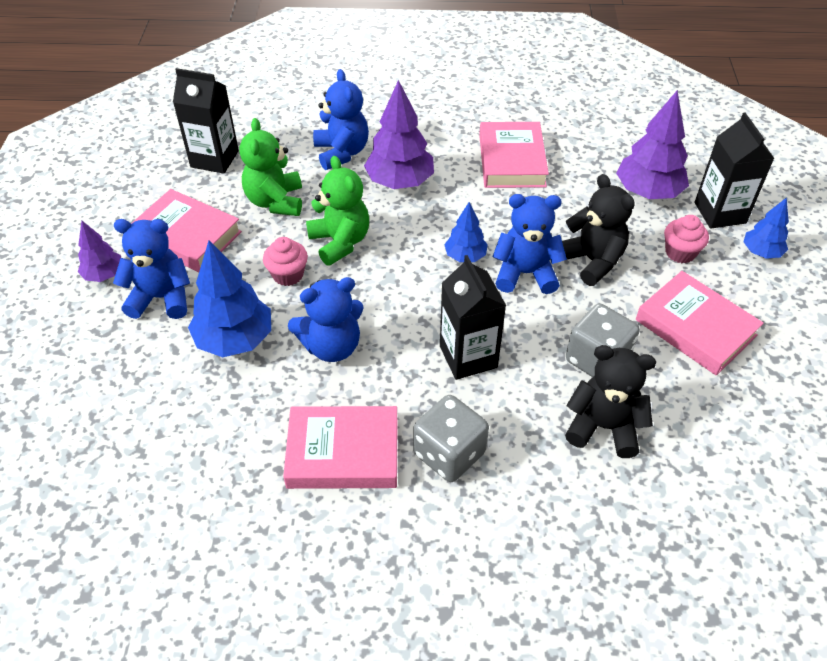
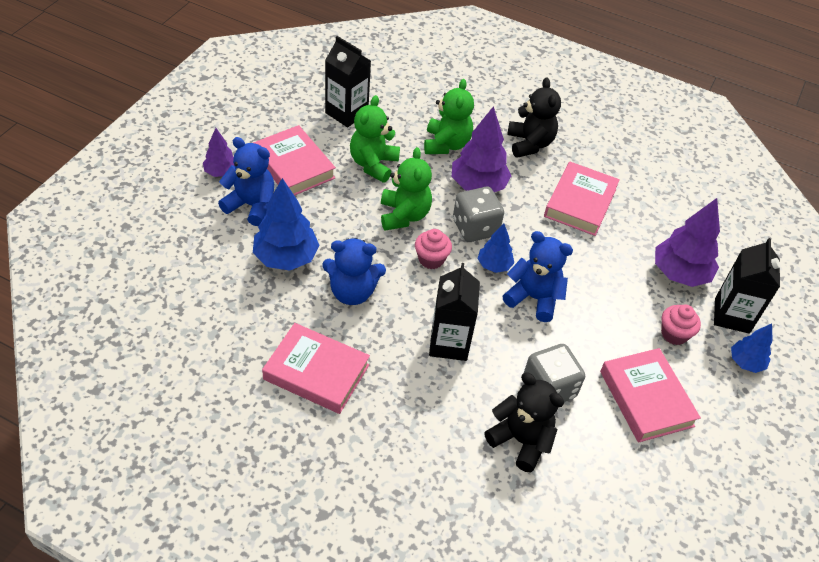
camera: 20 degrees right, 0 degrees up
(288, 275) = (351, 225): pink cupcake -> pink cupcake (431, 259)
(341, 152) = (446, 144): blue teddy bear -> green teddy bear
(449, 453) = (391, 407): grey dice -> grey dice (475, 228)
(592, 261) = (595, 310): black teddy bear -> black teddy bear (529, 144)

